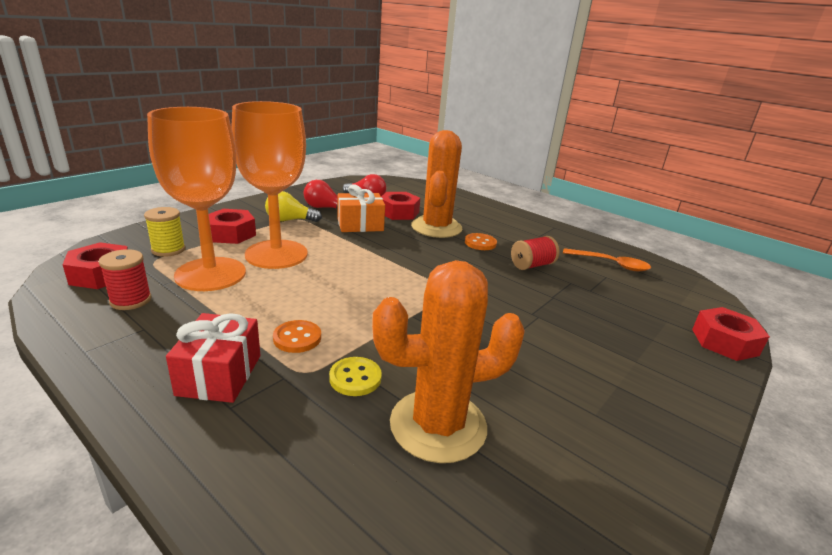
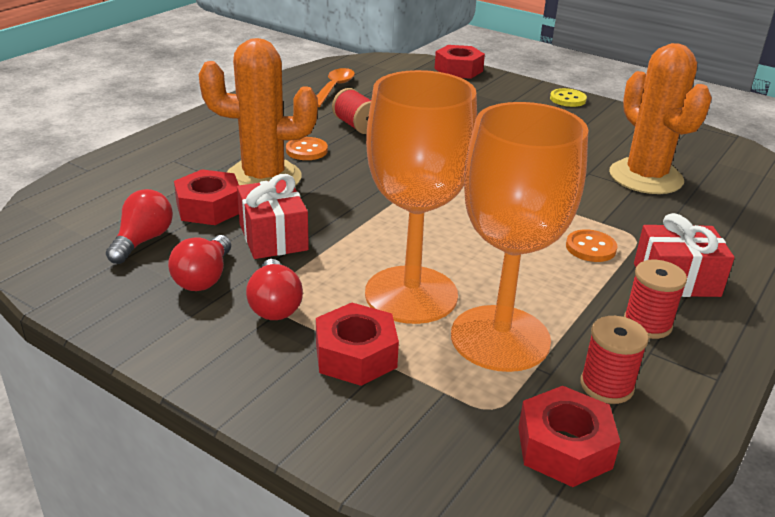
camera: 95 degrees left, 5 degrees up
(168, 250) = (447, 406): yellow spool -> none
(174, 337) = (647, 324): none -> red spool
(289, 220) = (274, 305): yellow light bulb -> red light bulb
(355, 378) = (623, 212): yellow button -> yellow button (567, 99)
(360, 225) = (273, 237): orange gift -> red gift

